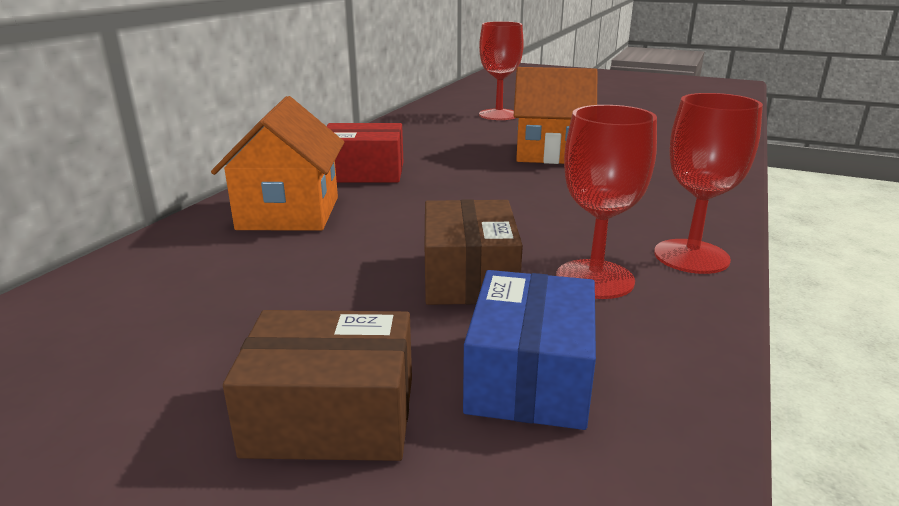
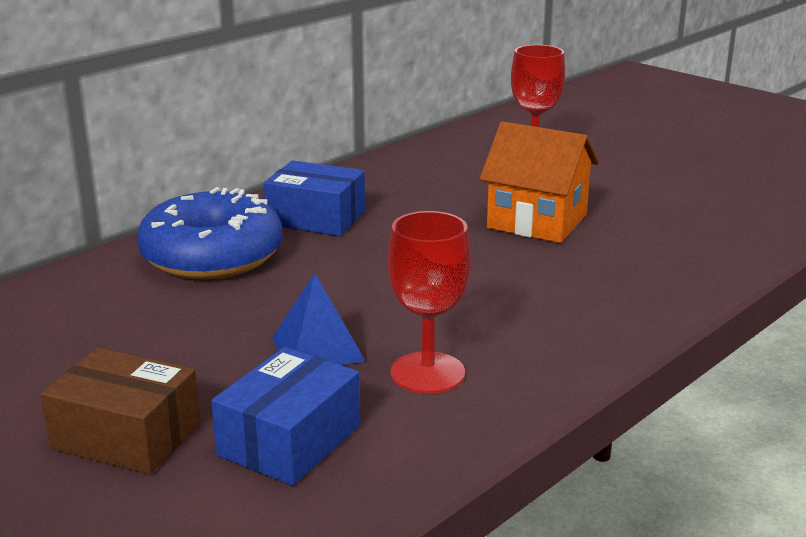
camera: 20 degrees right, 0 degrees up
(289, 213) = (212, 256): orange house -> blue donut
(364, 172) = (316, 218): red box -> blue box
(469, 276) = (318, 349): brown box -> blue pyramid
(691, 256) = (547, 369): red goblet -> none

